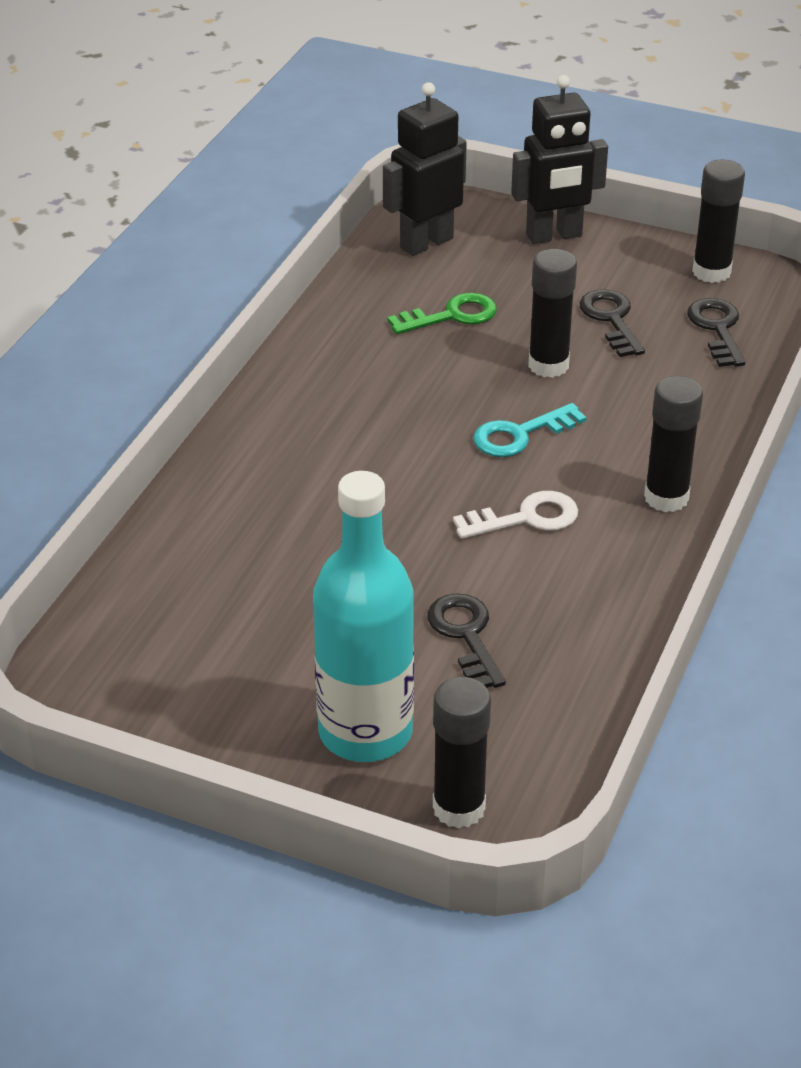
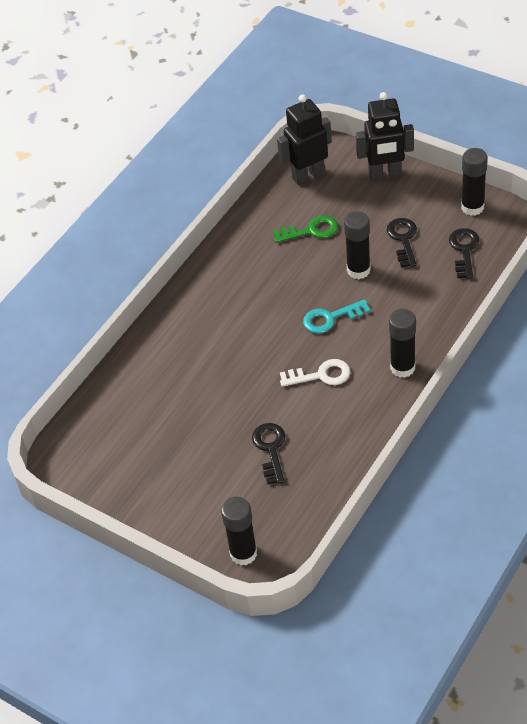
camera: 15 degrees right, 10 degrees up
(365, 732) = (205, 504): turquoise bottle -> none

